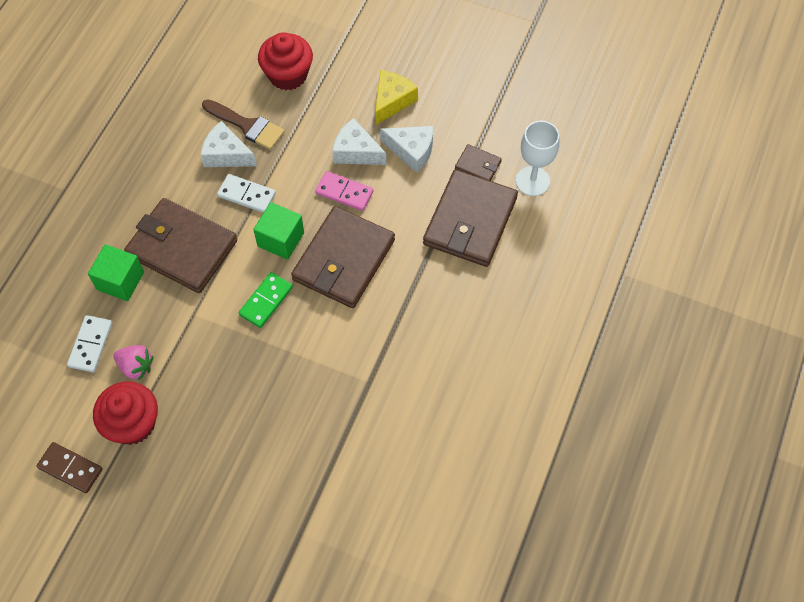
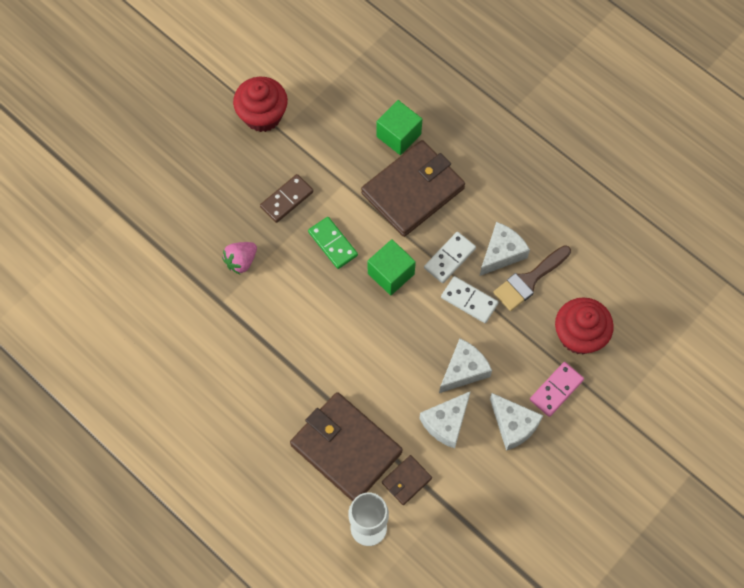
camera: 110 degrees right, 5 degrees up
(70, 468) = (244, 65): brown domino -> brown domino (286, 199)
(90, 345) = (346, 100): white domino -> white domino (469, 300)
(136, 367) = (312, 129): pink strawberry -> pink strawberry (241, 261)
(343, 260) = (348, 320): brown wallet -> none
(344, 192) = (421, 344): pink domino -> pink domino (556, 390)
(392, 101) = (513, 425): yellow cheese -> white cheese

